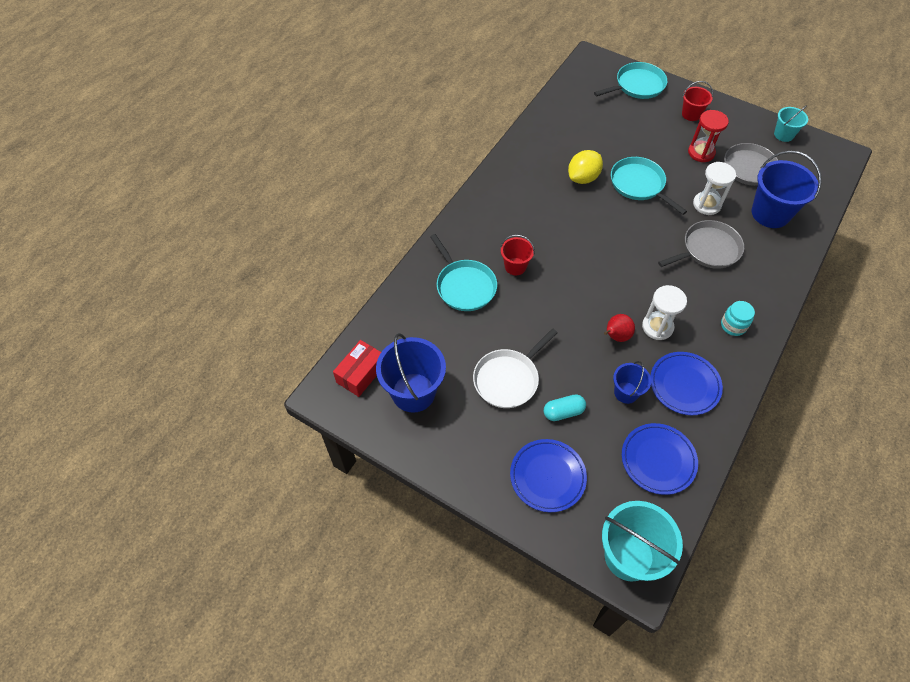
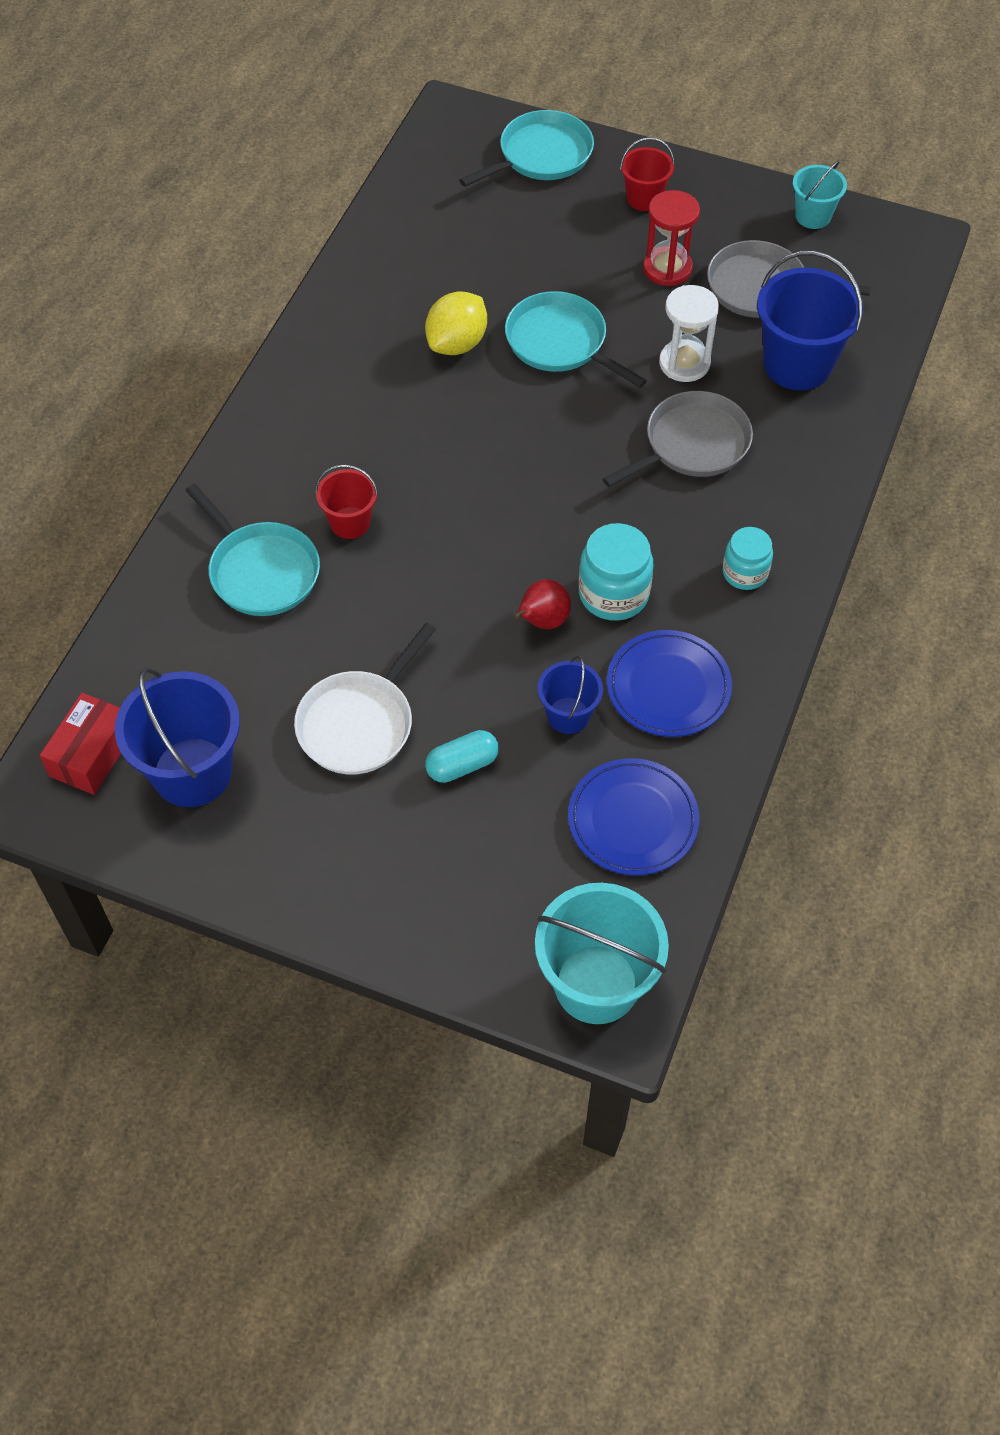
camera: 10 degrees left, 0 degrees up
(547, 476) = (445, 878): blue plate -> none
(657, 327) = (613, 594): white hourglass -> turquoise jar

